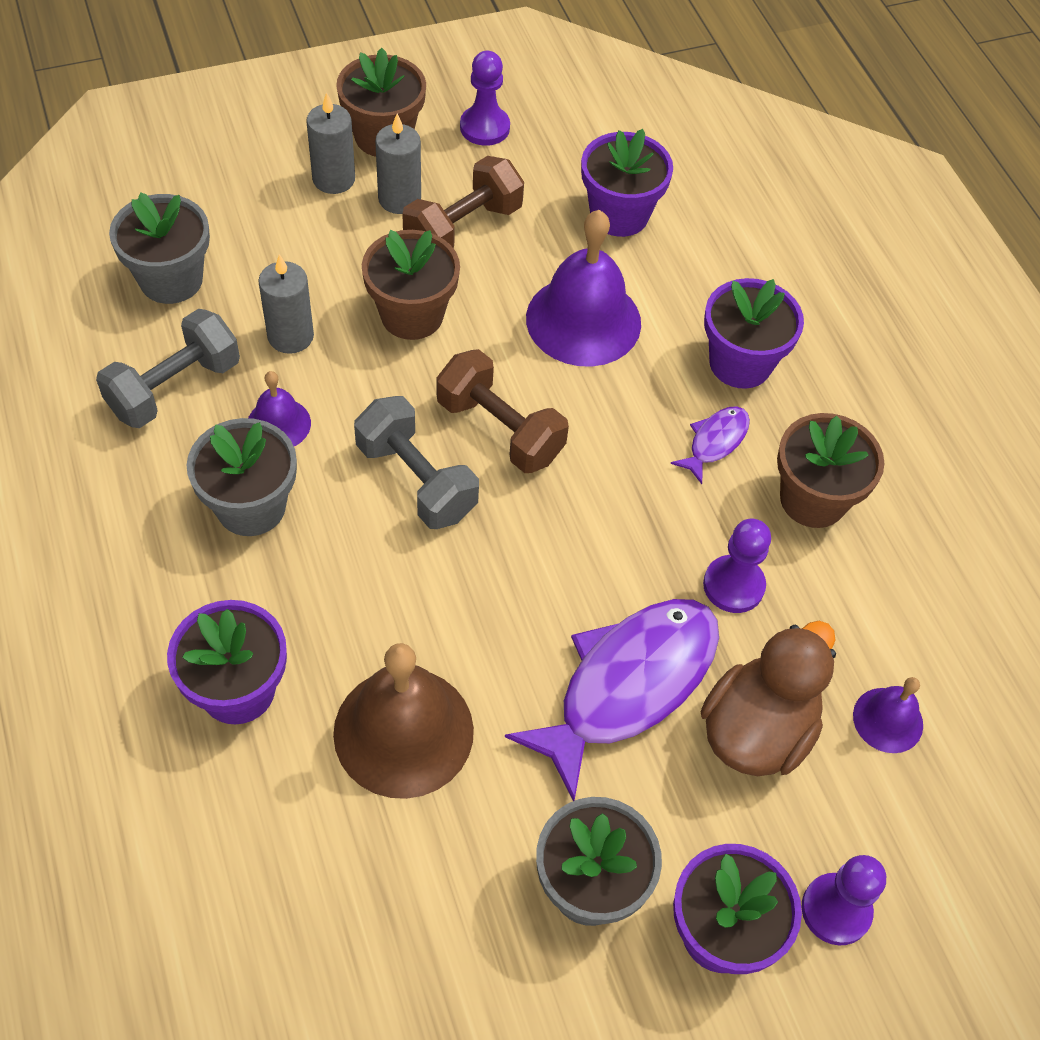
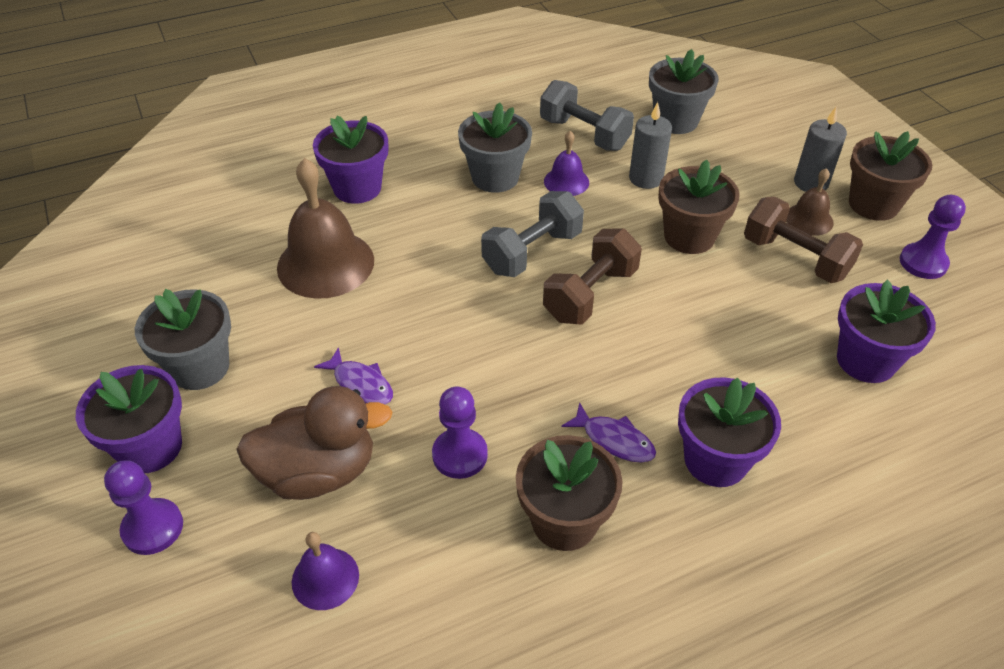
camera: 90 degrees right, 10 degrees down
(399, 199) = (809, 219): grey candle -> brown bell
(583, 320) = (724, 340): purple bell -> none
(628, 686) = (360, 384): purple fish -> purple fish, size x0.46
(757, 730) = (319, 472): brown duck -> brown duck turned 45 degrees counterclockwise

